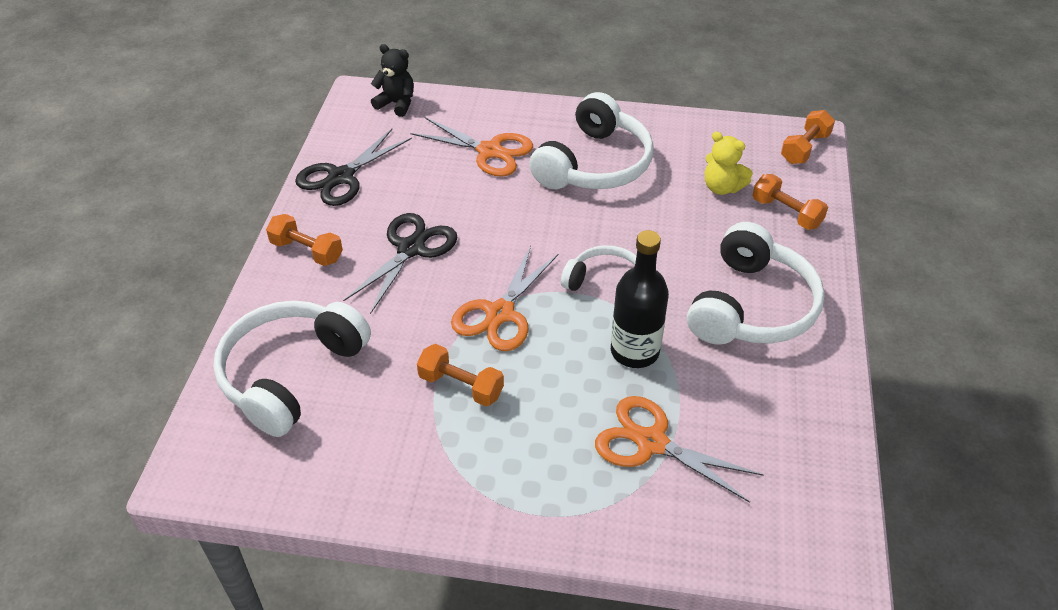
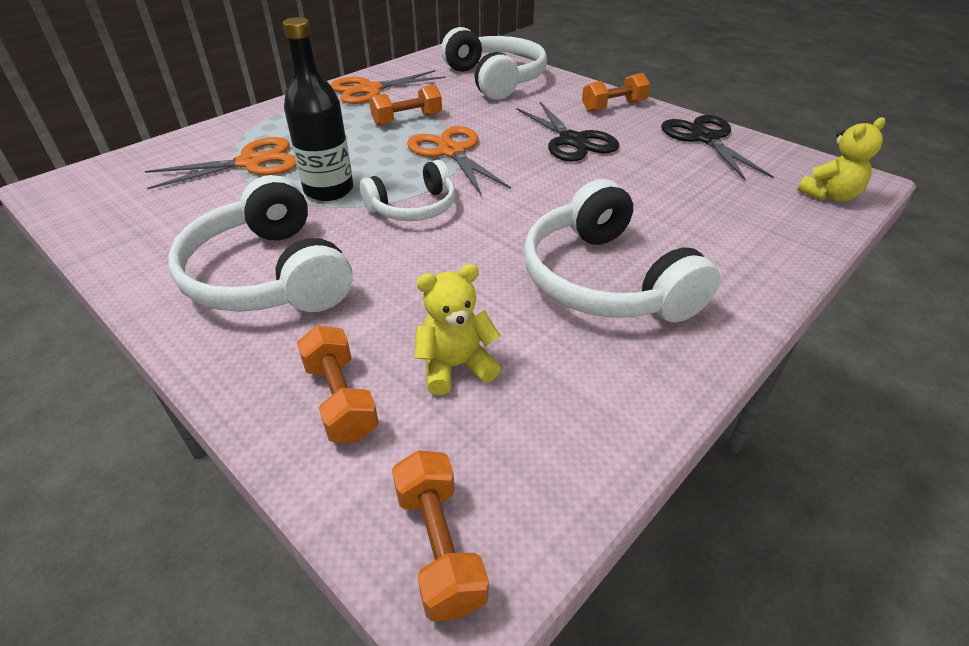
camera: 125 degrees right, 5 degrees down
(396, 104) = (829, 195): black teddy bear -> yellow teddy bear
(489, 151) = (690, 220): orange scissors -> orange scissors (370, 90)
(786, 213) = (340, 399): orange dumbbell -> orange dumbbell turned 75 degrees clockwise

